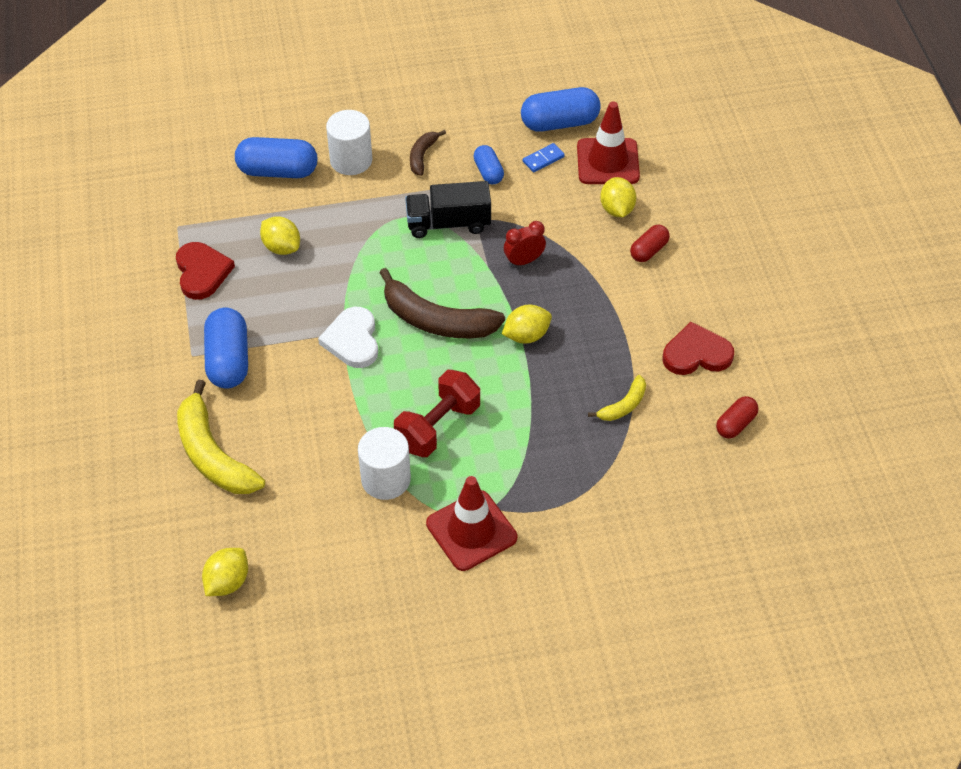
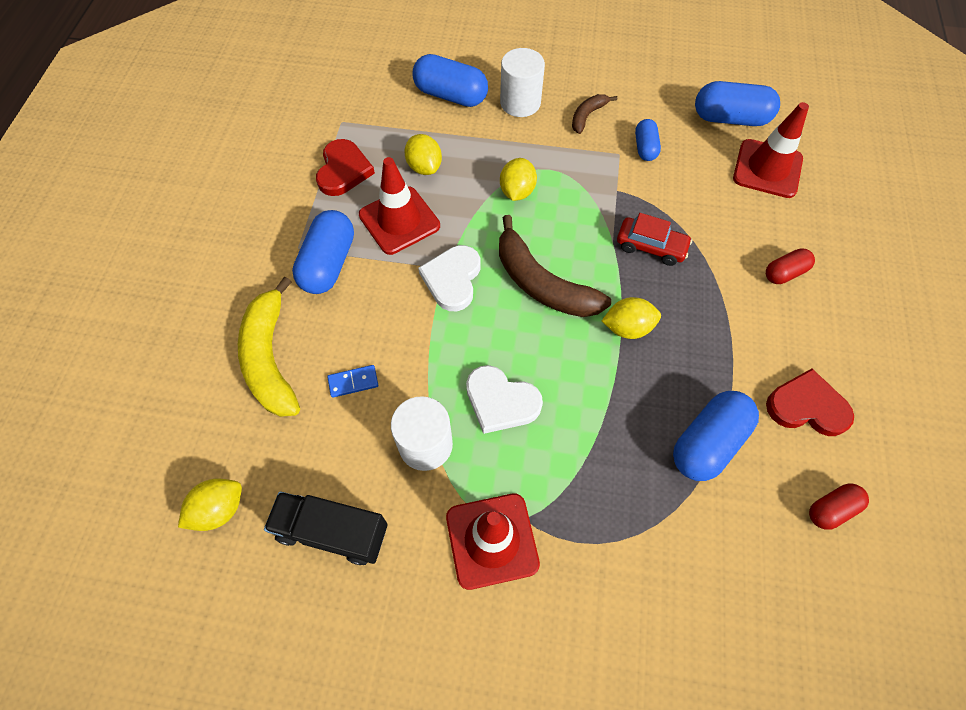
camera: 20 degrees right, 10 degrees up
(279, 303) = (399, 220): none -> red traffic cone
(437, 426) = (501, 401): red dumbbell -> white heart
(448, 223) = (589, 187): black truck -> black truck (332, 532)
(524, 261) = (651, 246): red clock -> red car
(543, 159) = (703, 149): blue domino -> blue domino (353, 382)
(617, 209) = (763, 220): yellow lemon -> yellow lemon (517, 191)
(623, 405) = (708, 442): yellow banana -> blue capsule

